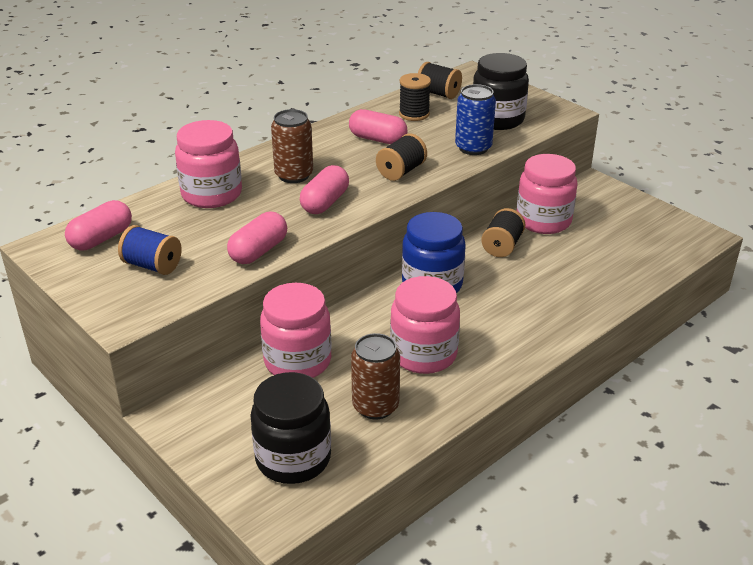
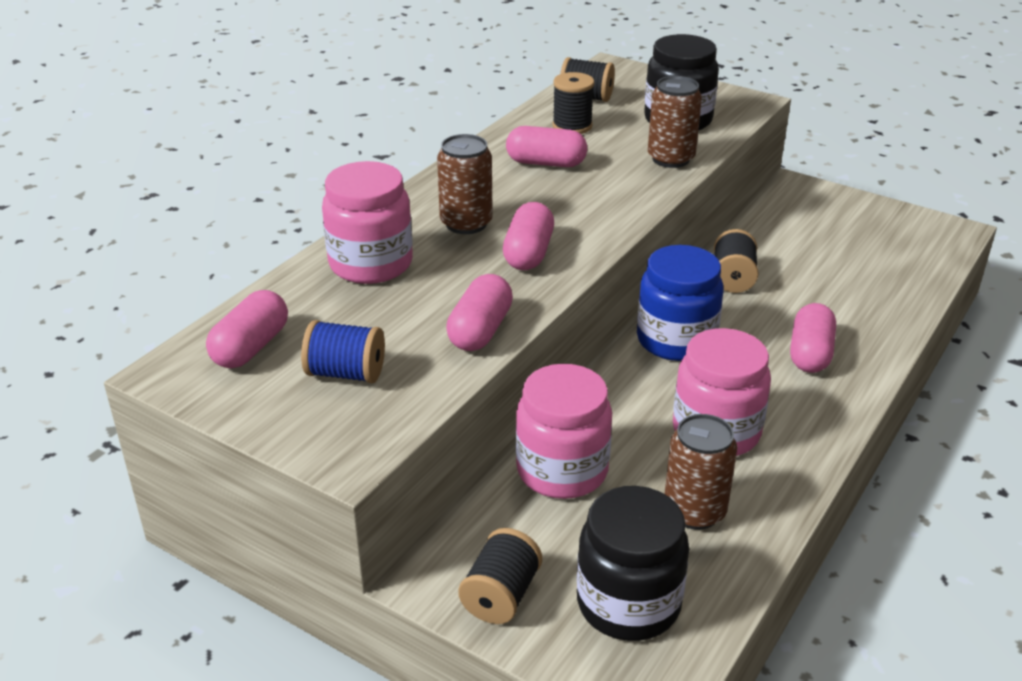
camera: 15 degrees left, 0 degrees up
(401, 171) = (601, 200): black spool -> black spool (501, 595)
(473, 148) = (671, 159): blue can -> brown can
(528, 310) = (810, 353): none -> pink capsule
(543, 221) = (763, 240): pink jar -> none

